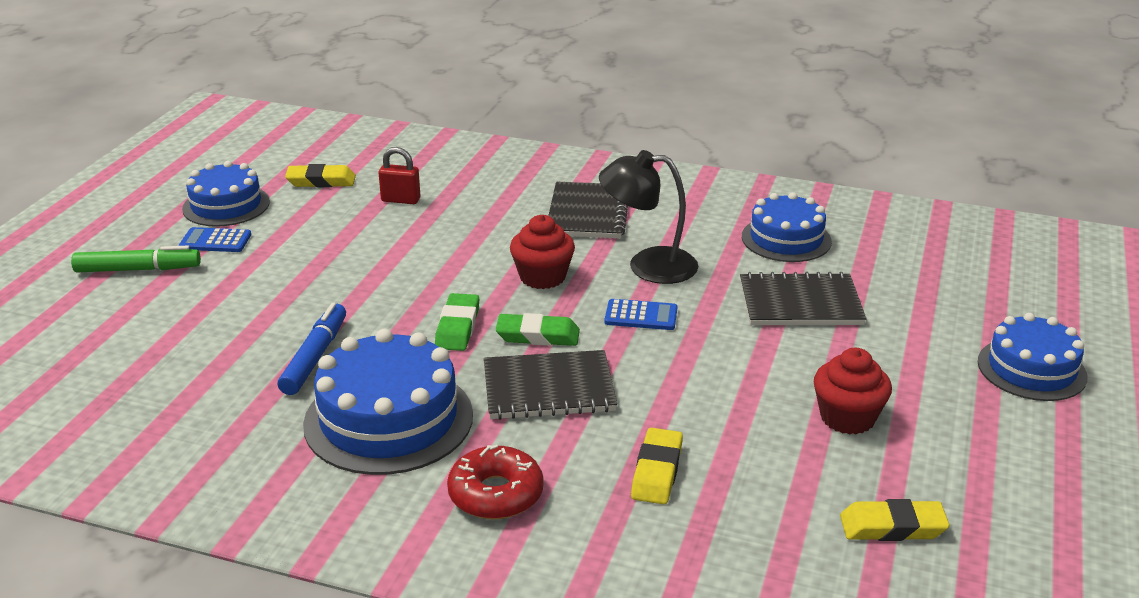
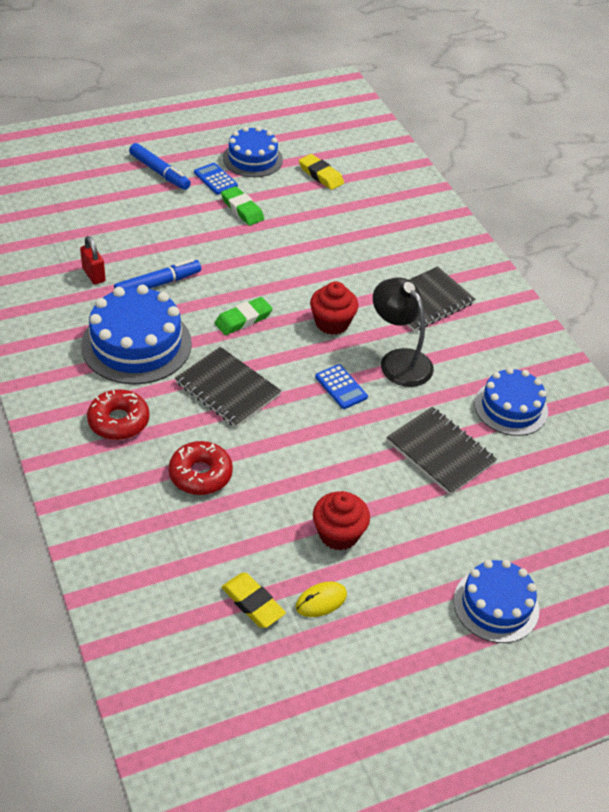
camera: 45 degrees right, 15 degrees up
(138, 269) = (159, 172): green marker -> blue marker
(400, 200) = (341, 217): red padlock -> red padlock (94, 275)
(538, 336) = (271, 355): green eraser -> green eraser (242, 209)
(656, 471) = (200, 474): yellow eraser -> red donut
(932, 476) = (321, 601): none -> yellow mouse

